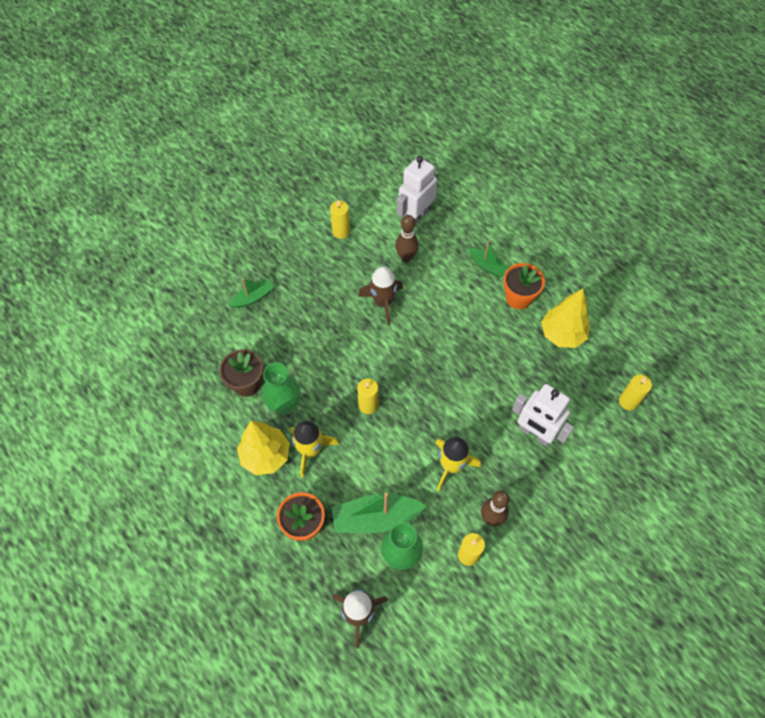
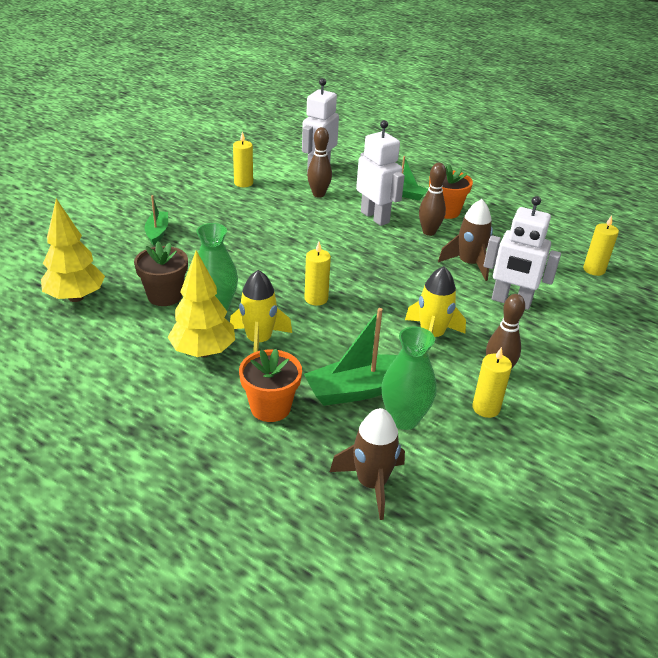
camera: 15 degrees left, 25 degrees down
(253, 297) = (157, 232): green boat -> green boat turned 45 degrees counterclockwise
(383, 302) = (305, 225): brown rocket -> brown rocket (468, 264)
(449, 298) = (375, 217): none -> white robot
(493, 327) = (429, 232): none -> brown bowling pin
(562, 334) = (502, 231): yellow tree -> yellow tree (76, 297)

